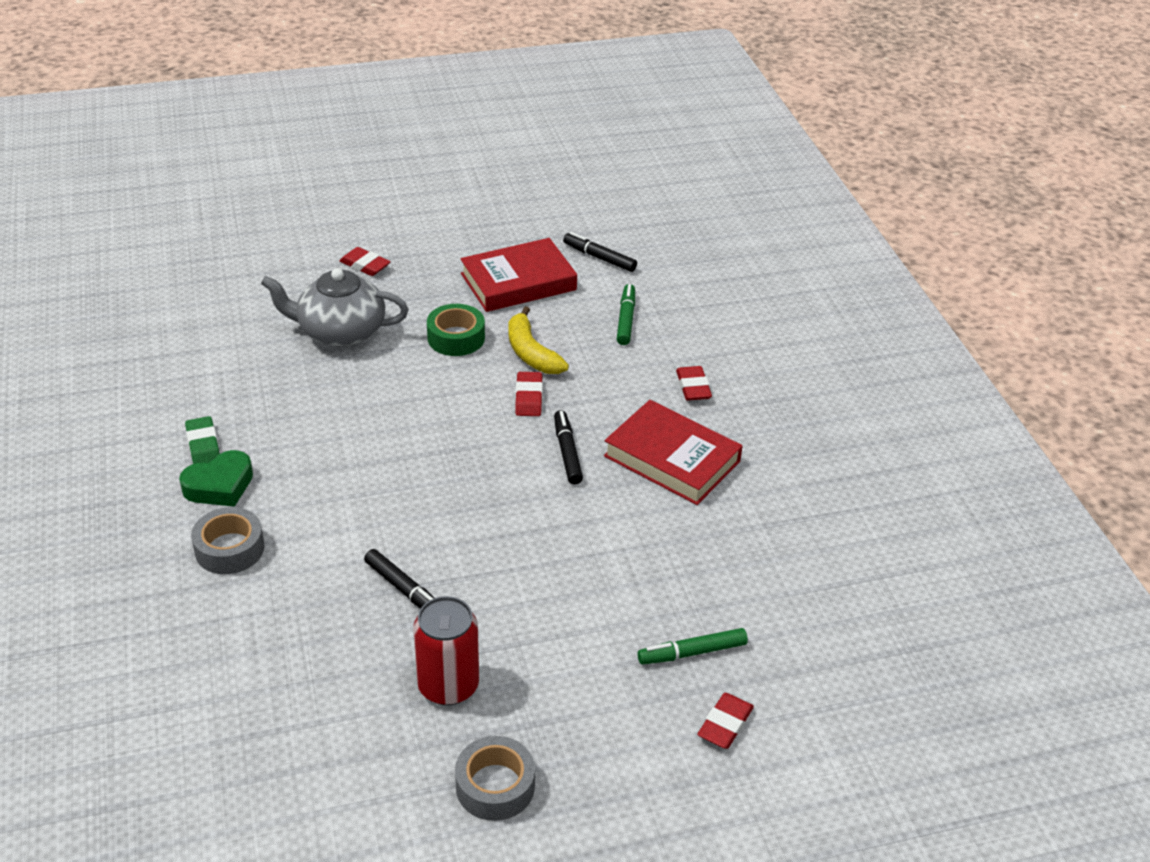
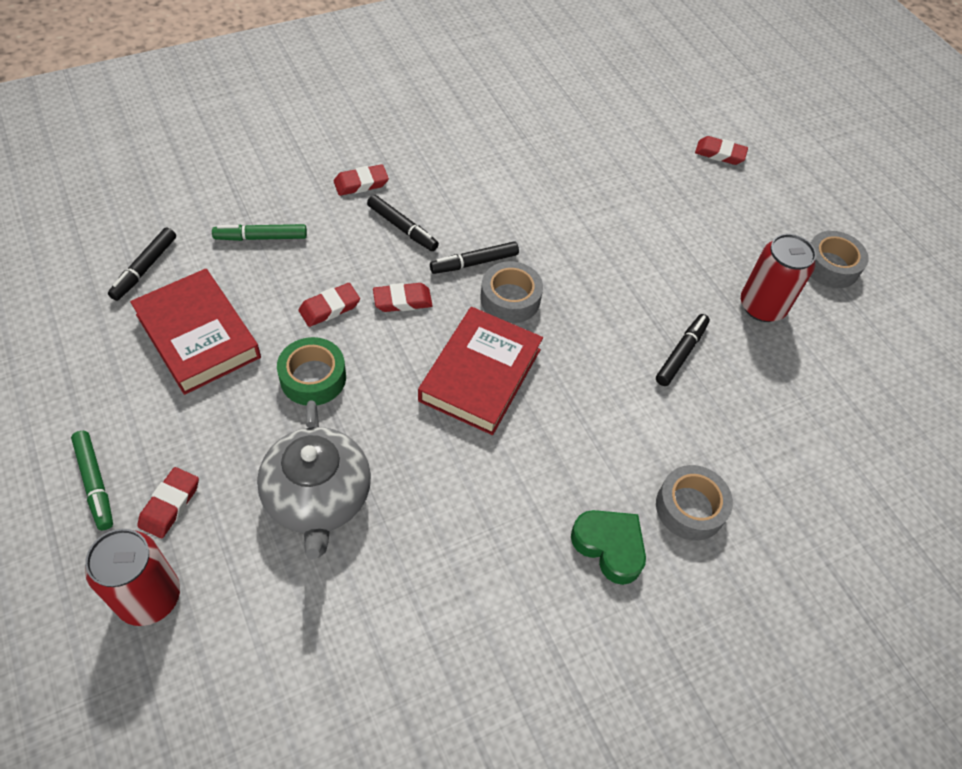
camera: 105 degrees left, 15 degrees up
(203, 445) = (553, 587): green eraser -> none
(297, 256) = (149, 597): none -> red can
(513, 470) = (510, 299): none -> grey tape
(531, 353) = (329, 308): yellow banana -> red eraser
(625, 408) = (402, 228): none -> black marker
(672, 458) = (462, 193): red book -> red book (480, 375)
(692, 653) = (667, 172): green marker -> green marker (95, 483)

